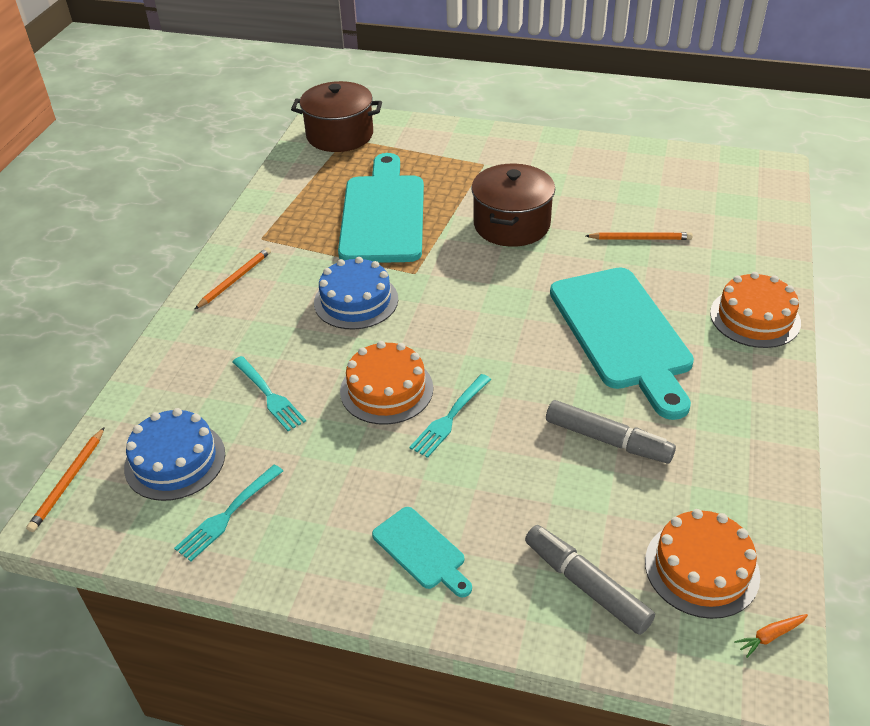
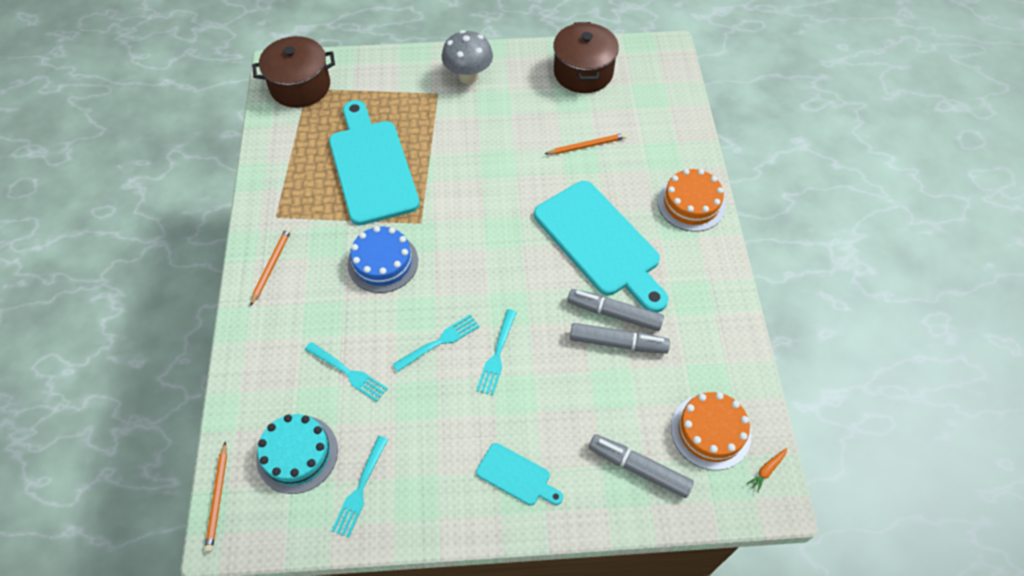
camera: 20 degrees left, 15 degrees up
(175, 460) = (297, 454): blue cake -> turquoise cake
(386, 389) = (439, 342): orange cake -> turquoise fork
(512, 225) = (482, 154): brown pot -> brown pot (583, 72)
(524, 155) = (468, 76): none -> grey mushroom
(614, 408) = (614, 313): none -> grey marker

